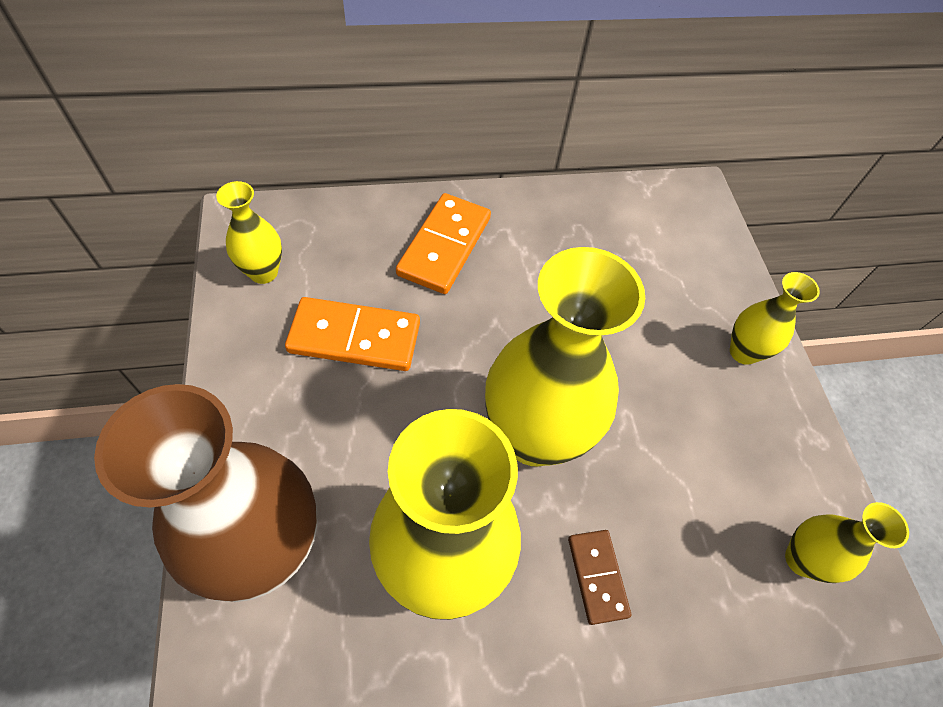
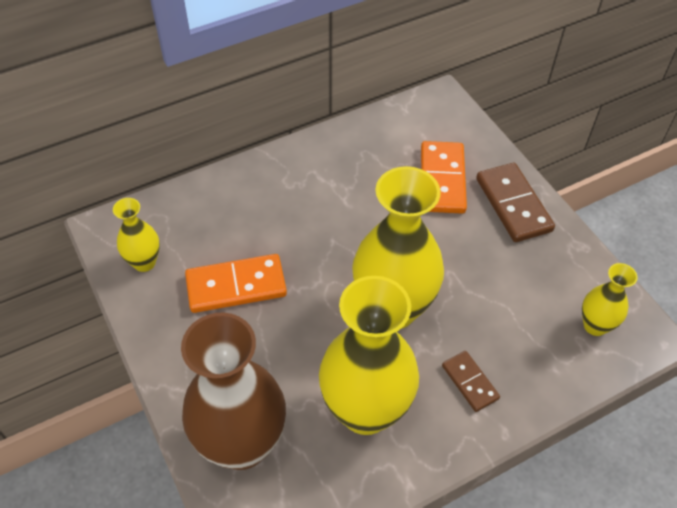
camera: 15 degrees left, 5 degrees down
(444, 246) = (272, 199): orange domino -> orange domino (442, 180)
(743, 352) = (513, 204): yellow vase -> brown domino

